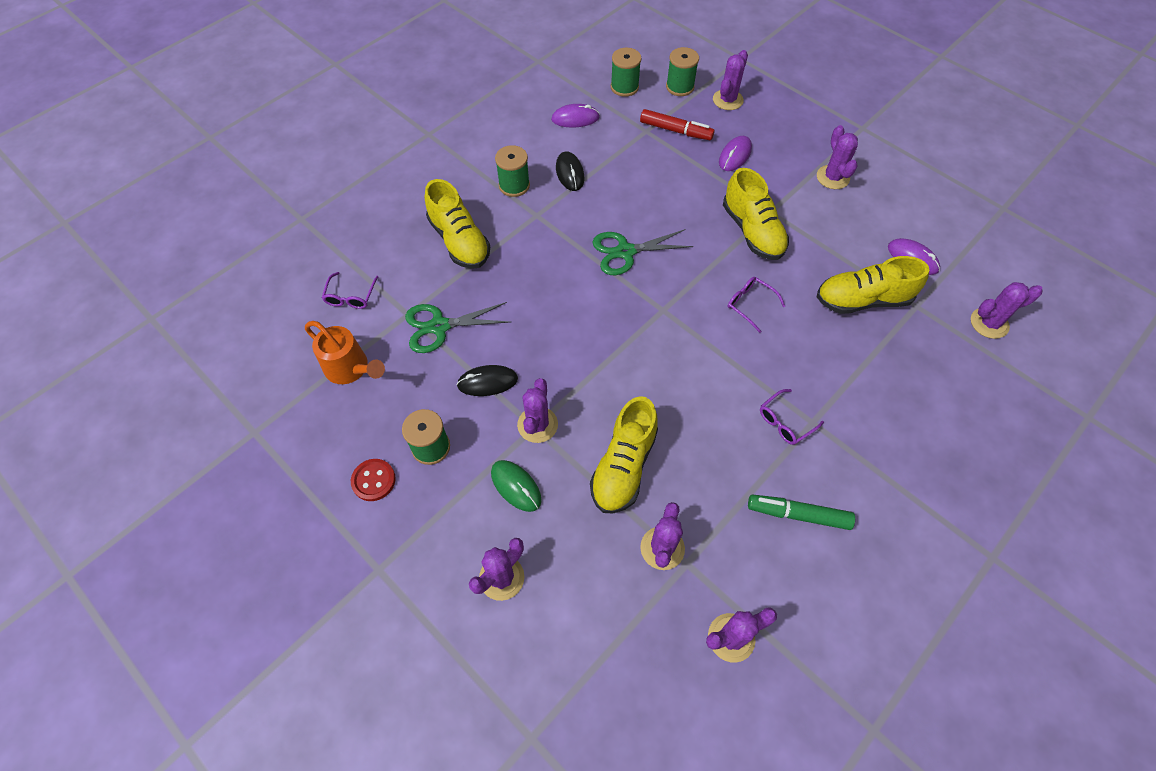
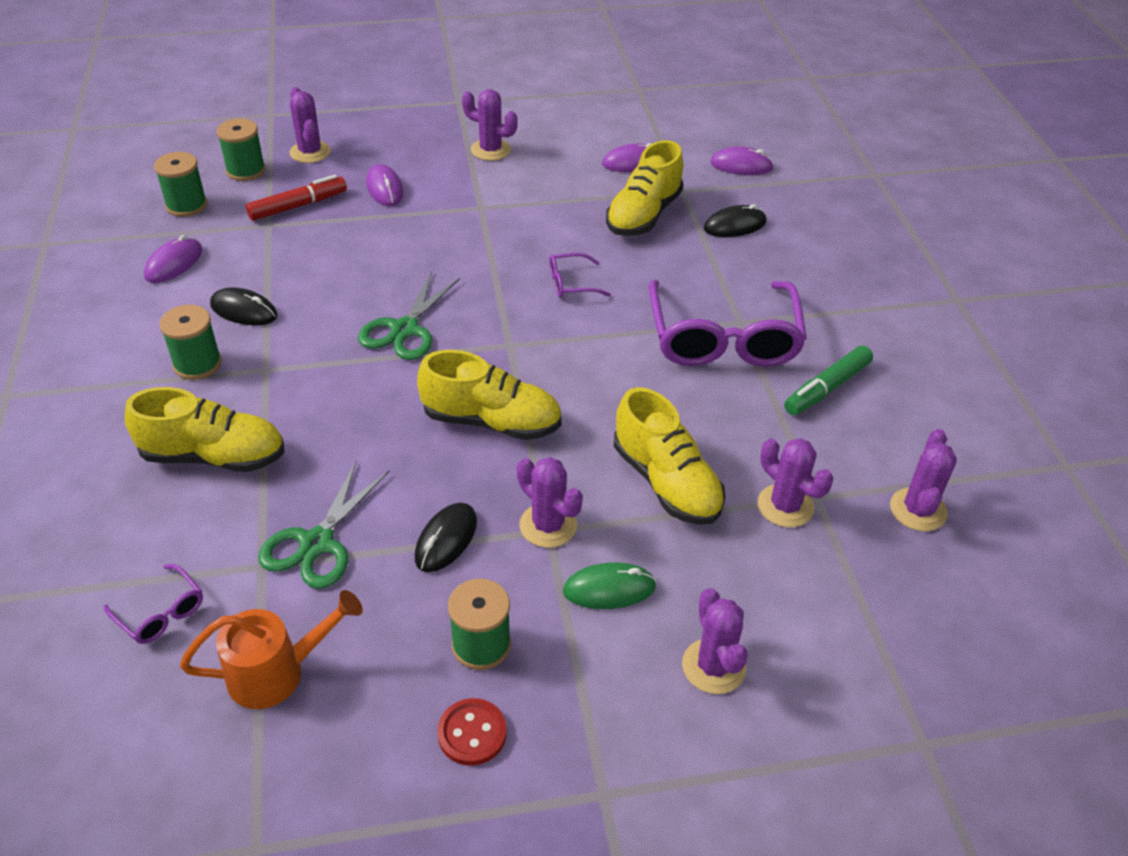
camera: 55 degrees left, 15 degrees down
(752, 231) = (489, 232): yellow shoe -> yellow shoe (491, 421)
(785, 422) = (723, 338): purple glasses -> purple glasses, size x2.34
(913, 360) = (734, 225): none -> black mouse
(989, 323) = (741, 166): purple cactus -> purple mouse

